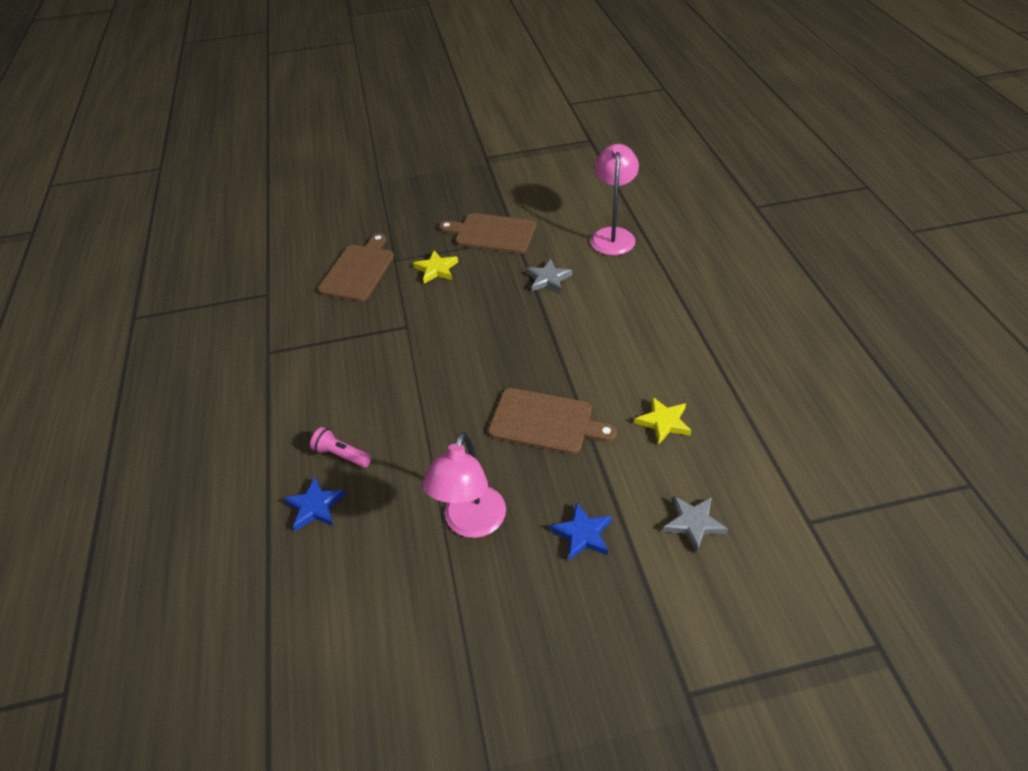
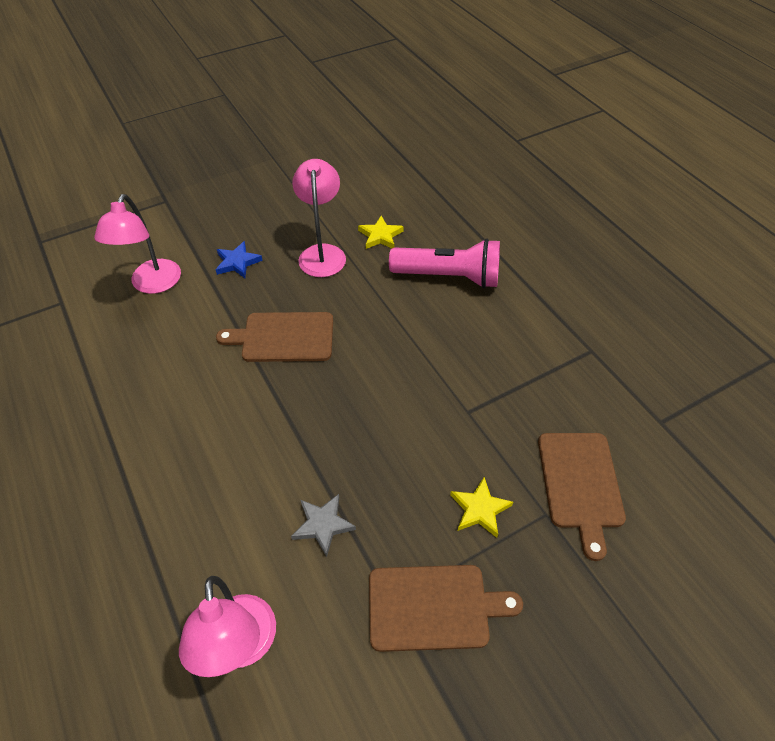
camera: 160 degrees right, 5 degrees up
(315, 506) = (444, 241): blue star -> none
(341, 455) = (449, 277): pink flashlight -> pink flashlight, size x2.10
(663, 422) = (172, 358): yellow star -> yellow star (380, 236)
(693, 523) = (152, 284): grey star -> pink lamp

